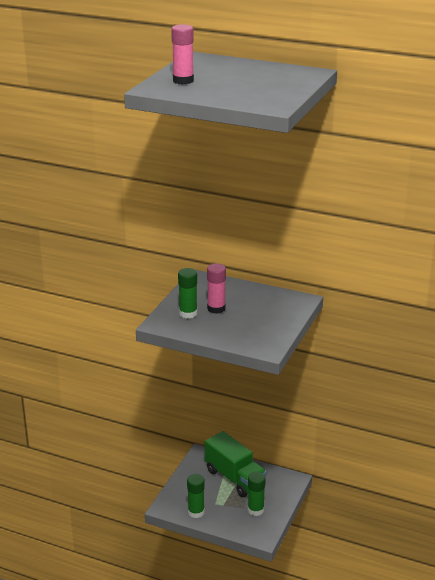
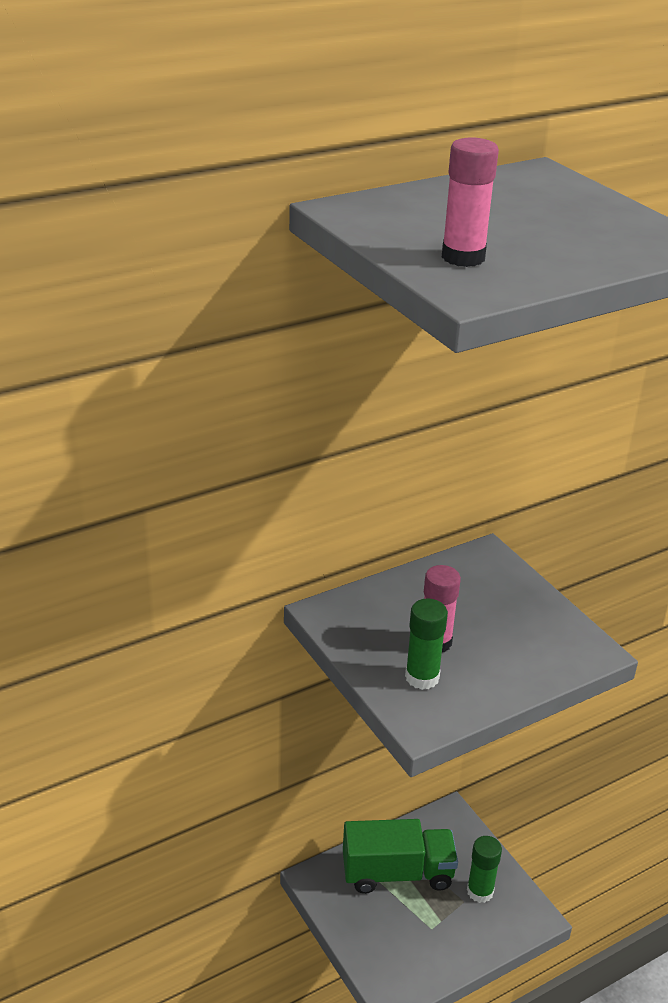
camera: 55 degrees left, 5 degrees up
(196, 512) = (432, 962): green glue stick -> none

